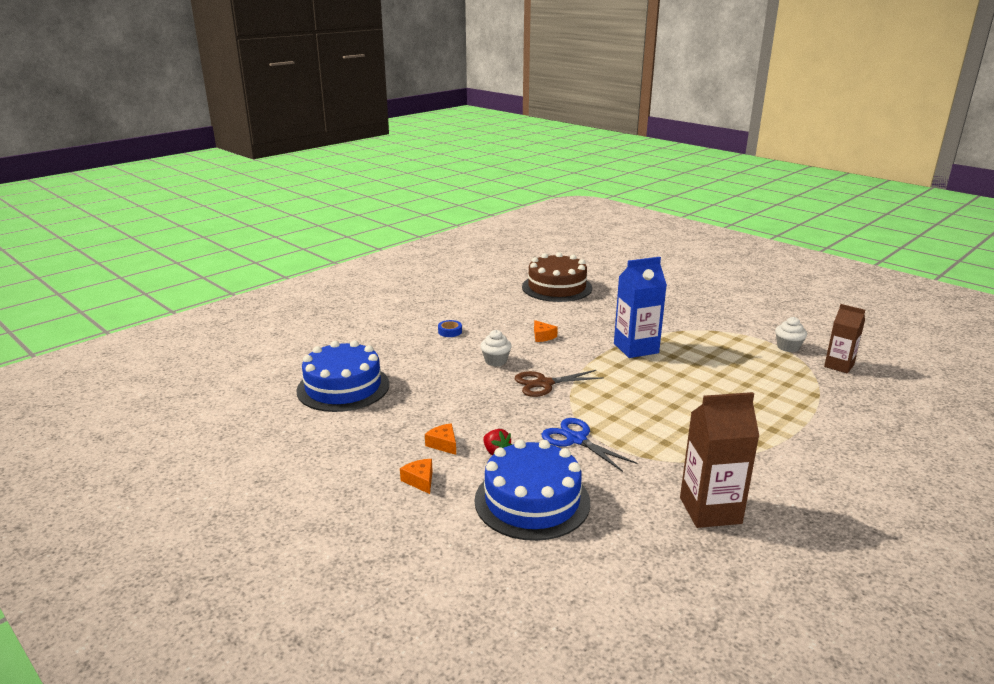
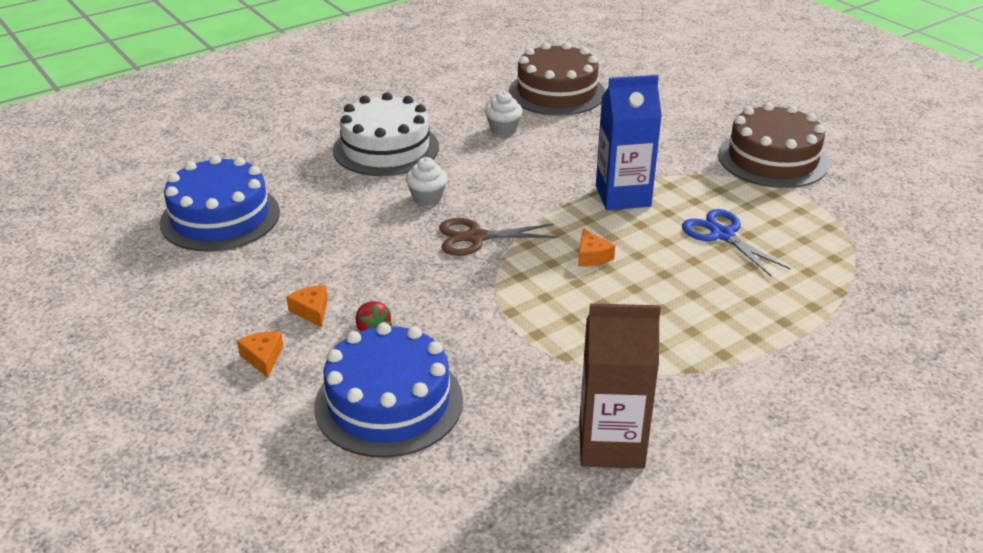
camera: 10 degrees right, 10 degrees up
(450, 331) = (386, 148): blue tape -> white cake
(542, 336) = (505, 166): orange cheese -> orange cheese (592, 256)
(576, 439) = (482, 323): blue scissors -> blue scissors (722, 235)
(726, 317) = (772, 159): none -> brown cake
(788, 347) = (838, 214): white cupcake -> white cupcake (503, 129)
(839, 366) = (898, 251): brown carton -> none

